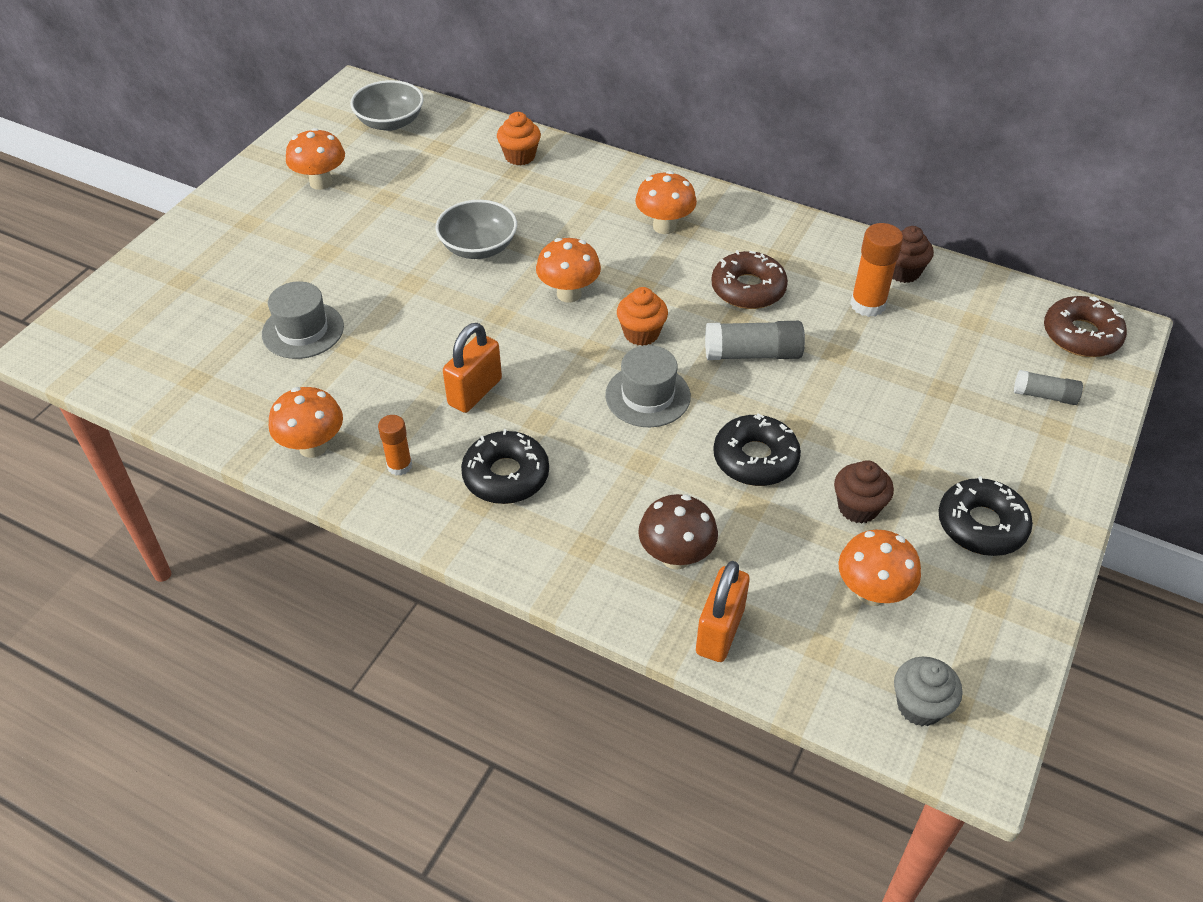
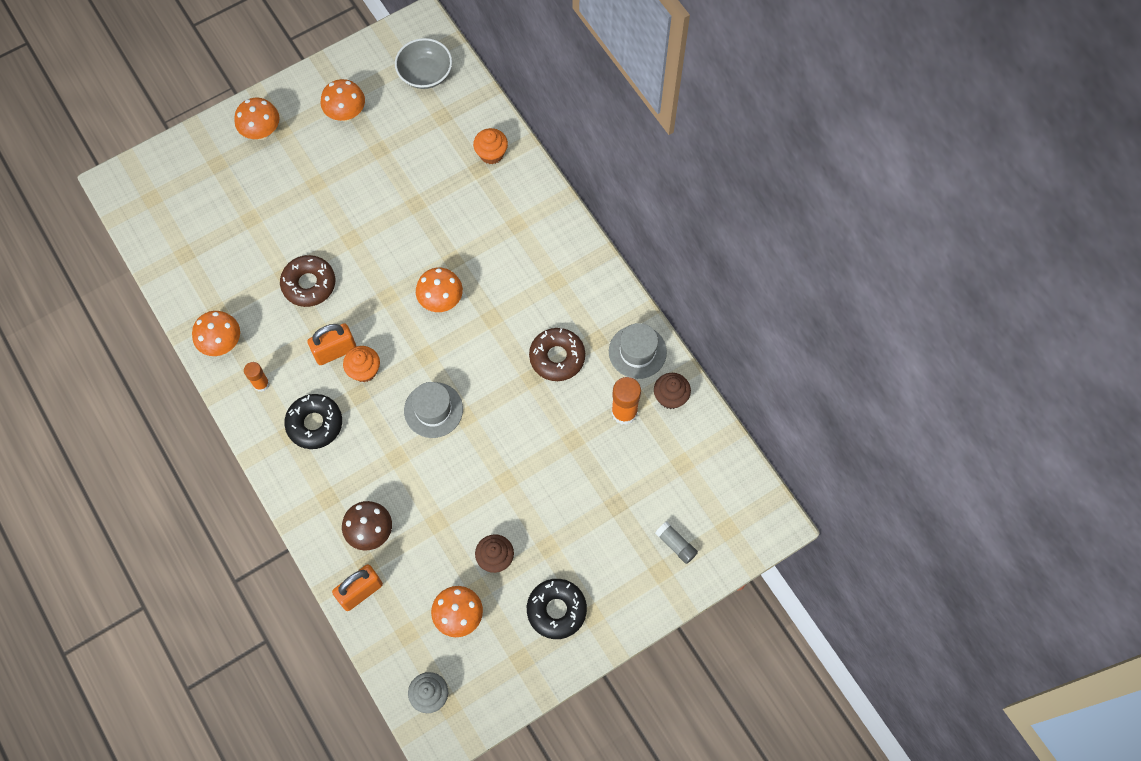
camera: 30 degrees right, 20 degrees up
(303, 330) = (264, 246): grey hat -> grey hat (637, 352)
(478, 247) = (411, 228): grey bowl -> none
(641, 333) = (463, 358): orange cupcake -> orange cupcake (364, 370)
(664, 226) = (543, 272): orange mushroom -> orange mushroom (262, 132)
(752, 354) = (520, 412): grey glue stick -> none
(755, 458) = (463, 491): black donut -> none
(1081, 335) = (743, 513): brown donut -> brown donut (309, 284)

